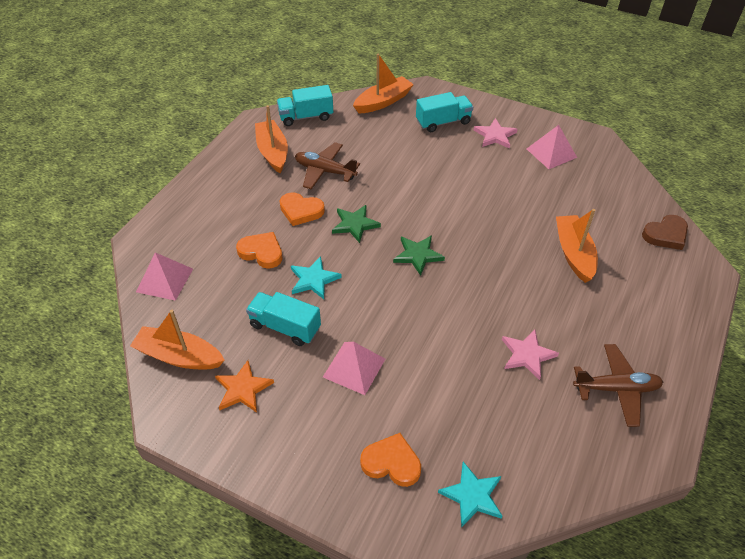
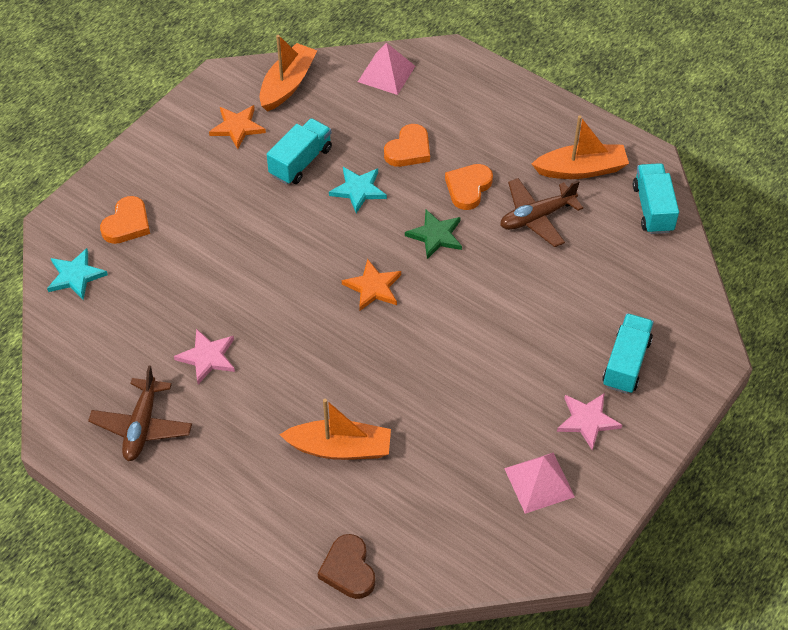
camera: 100 degrees right, 5 degrees up
(325, 171) = (536, 217): brown plane -> brown plane turned 150 degrees counterclockwise
(354, 367) = (236, 210): pink pyramid -> none
(383, 101) = (682, 299): orange boat -> none
(418, 255) = (373, 287): green star -> orange star
(443, 122) = (626, 363): turquoise truck -> turquoise truck turned 150 degrees counterclockwise

